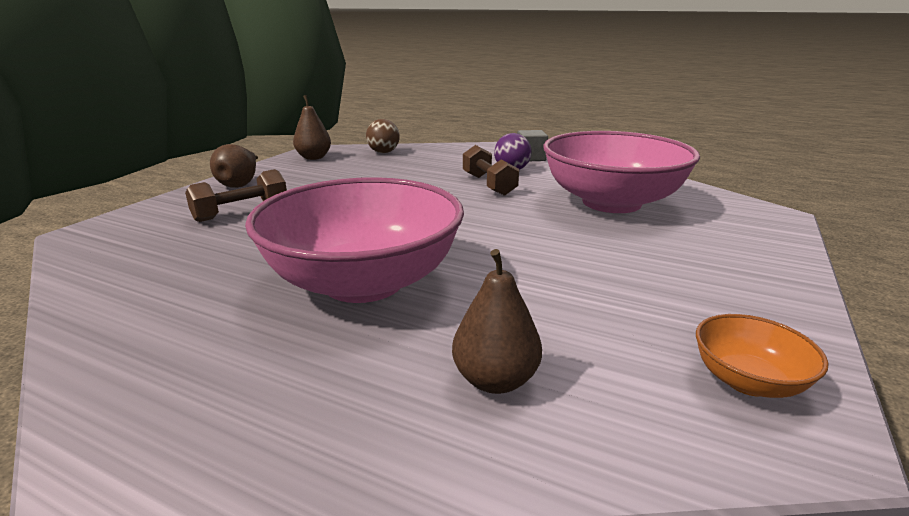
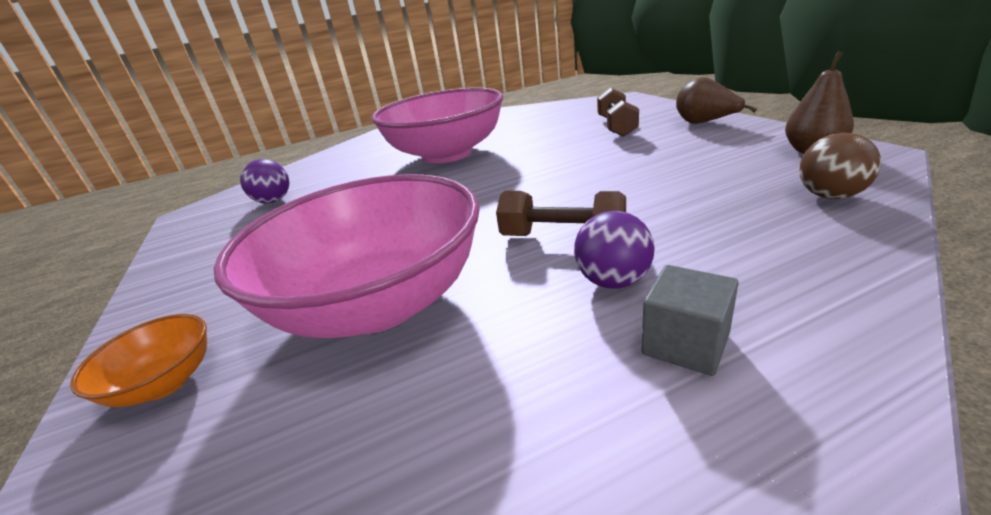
camera: 135 degrees right, 5 degrees up
(495, 380) = (330, 169): brown pear -> none
(636, 351) = (273, 201): none -> purple ball
(748, 381) = (213, 217): orange bowl -> orange bowl (165, 383)

